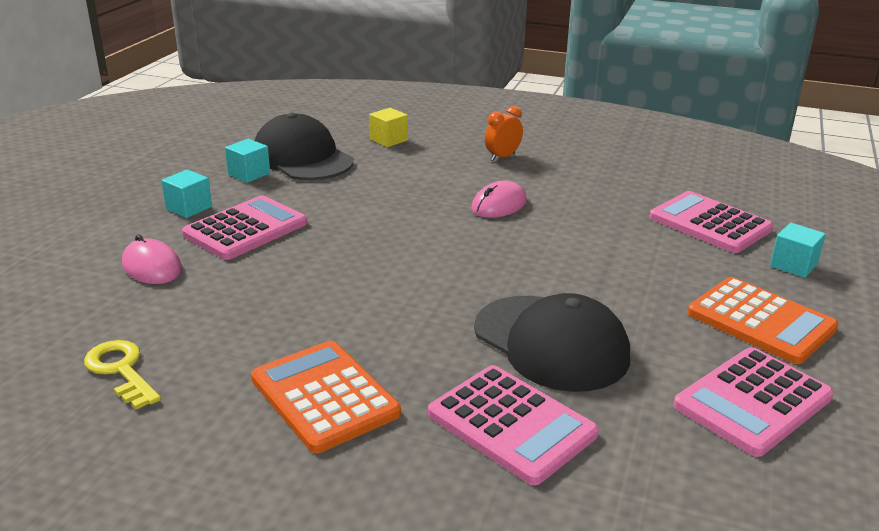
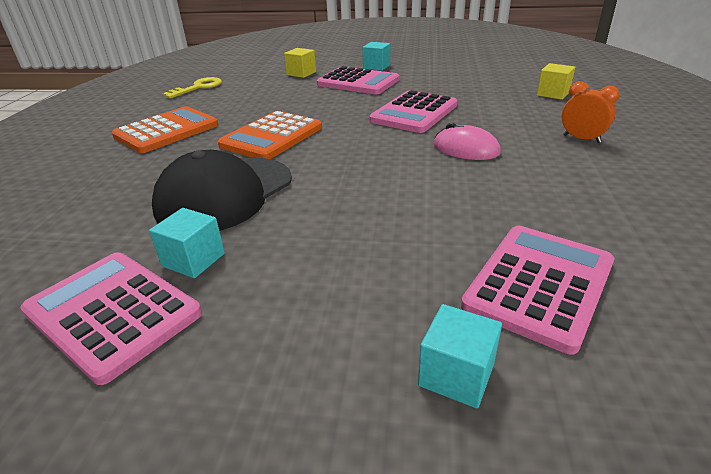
camera: 80 degrees right, 5 degrees up
(152, 267) = (301, 73): pink mouse -> yellow cube
(249, 174) = (437, 69): turquoise cube -> turquoise cube (193, 260)
(302, 158) = (480, 76): black cap -> none
(511, 424) = (120, 188): pink calculator -> pink calculator (414, 113)
(760, 321) = (278, 327): orange calculator -> orange calculator (272, 137)

